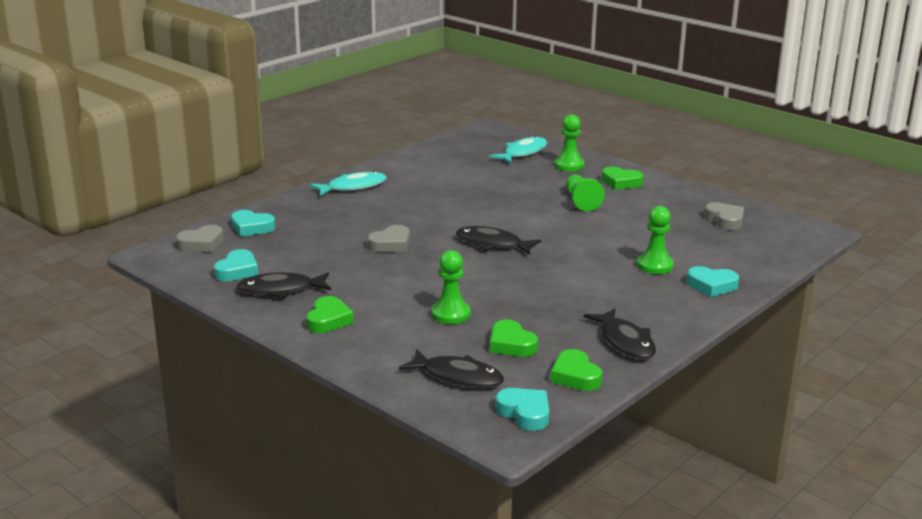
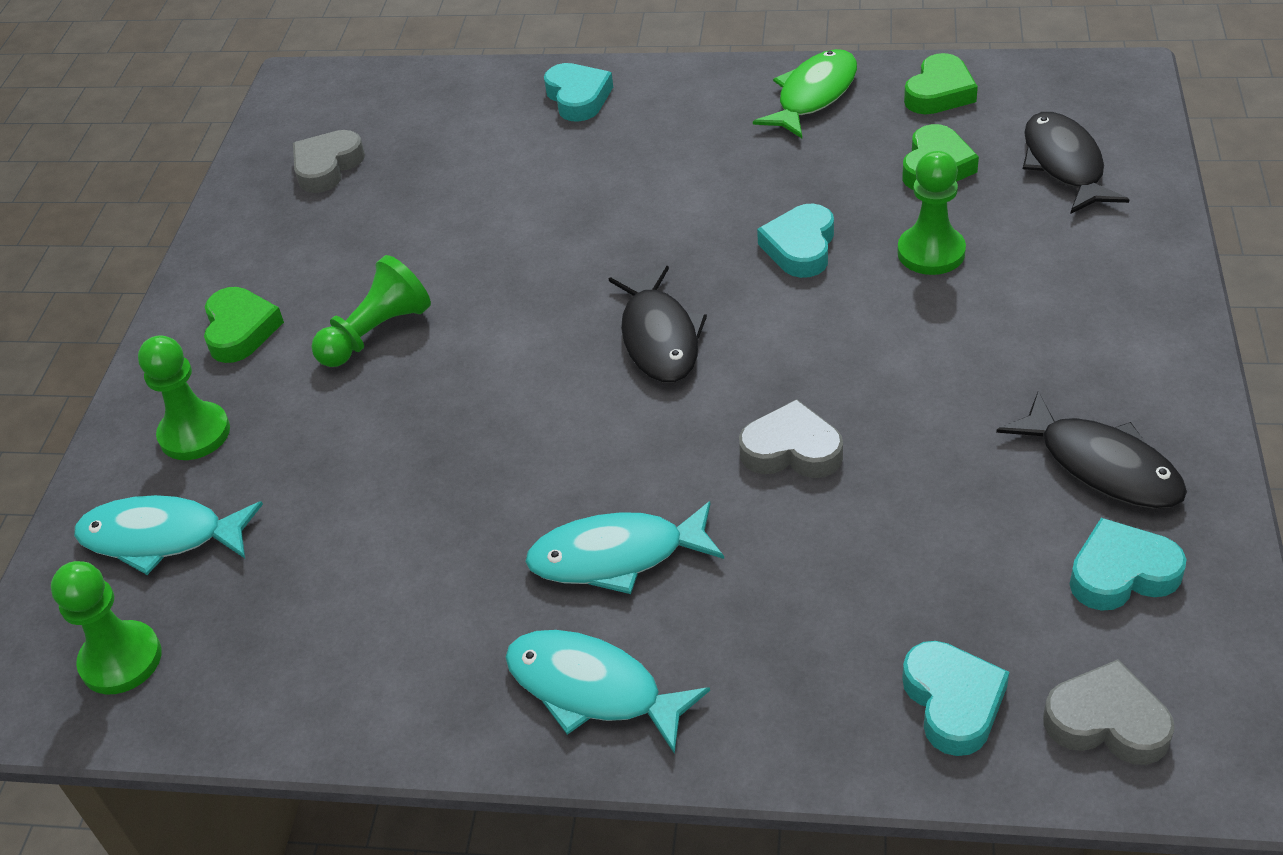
camera: 120 degrees left, 20 degrees up
(328, 320) = (1104, 351): green heart -> none
(396, 204) = (616, 556): none -> turquoise fish
(525, 413) = (1060, 88): turquoise heart -> turquoise heart (800, 247)
(625, 342) = (813, 95): black fish -> green fish
(655, 266) = (565, 160): green pawn -> green pawn (121, 660)

